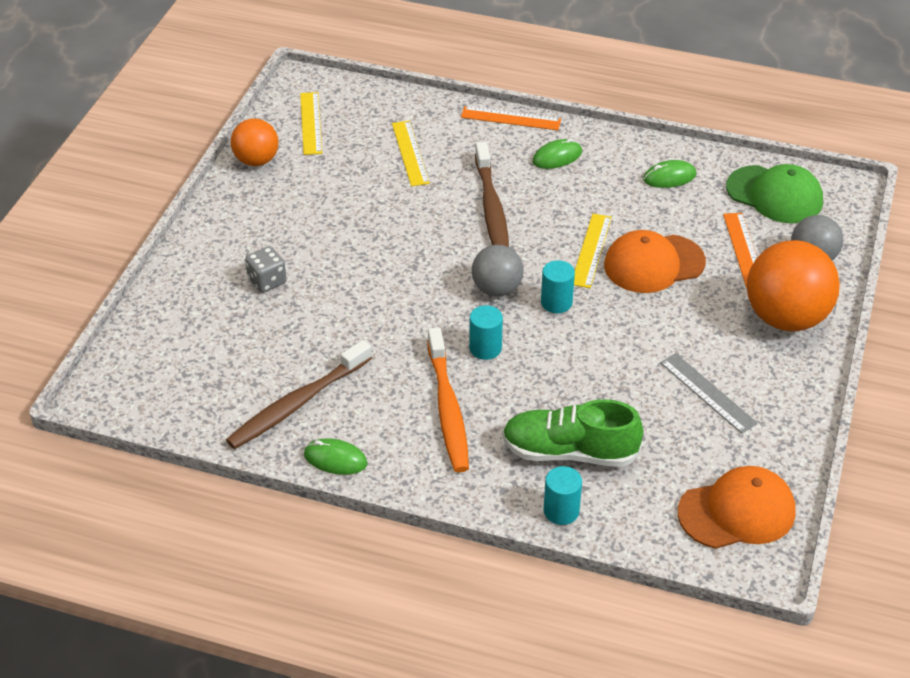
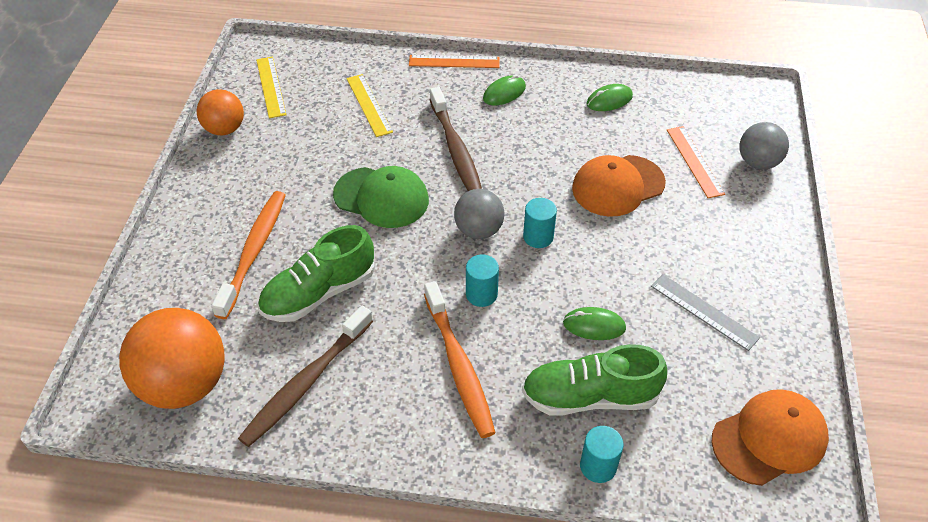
camera: 10 degrees left, 5 degrees up
(267, 281) = (254, 252): grey dice -> orange toothbrush
(324, 326) = (319, 293): none -> green shoe
(335, 459) = (356, 442): green mouse -> green mouse (594, 326)
(591, 250) = (557, 180): yellow ruler -> none
(774, 195) = (706, 106): green cap -> green cap (381, 197)
(785, 318) = (752, 224): orange ball -> orange ball (184, 384)

